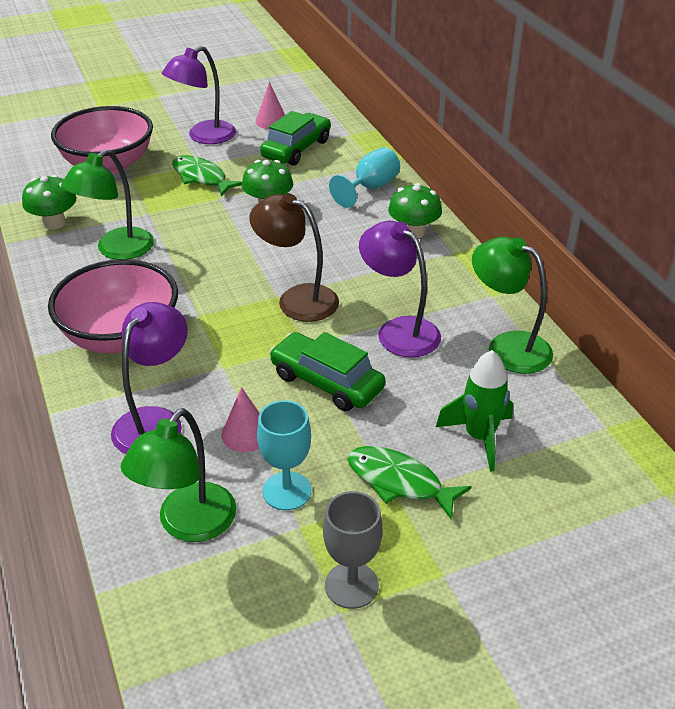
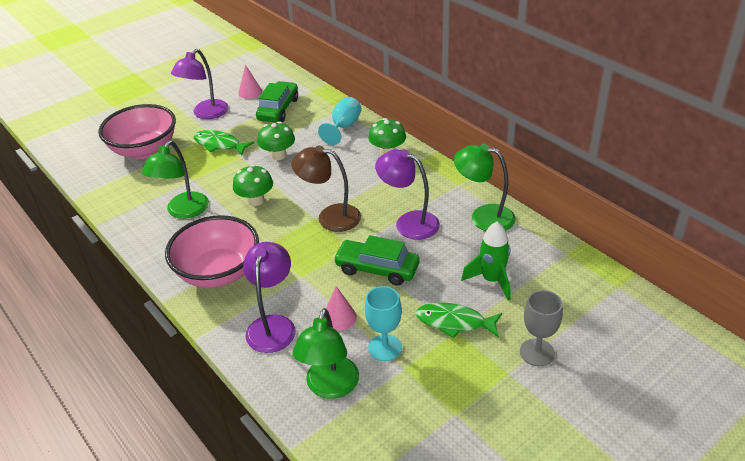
camera: 15 degrees left, 0 degrees up
(54, 223) = (125, 202): green mushroom -> green mushroom (255, 200)
(351, 585) = (454, 396): grey goblet -> grey goblet (537, 352)

